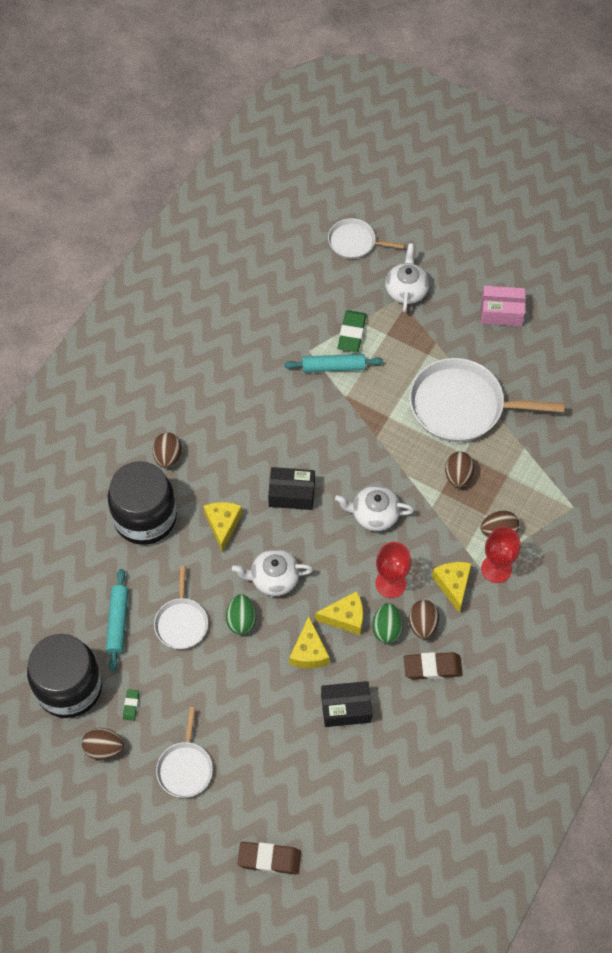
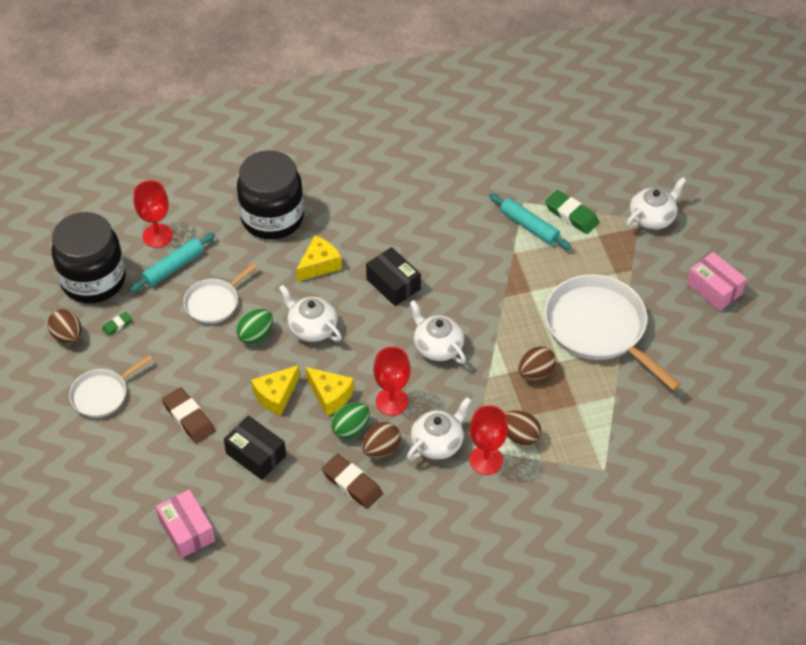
camera: 45 degrees right, 10 degrees down
(75, 608) = (157, 236): none -> red goblet
(168, 457) = (335, 192): brown egg -> none
(269, 859) = (82, 502): brown eraser -> brown eraser (188, 418)
(352, 333) = (571, 215): green eraser -> green eraser turned 75 degrees clockwise
(354, 242) = (650, 157): white pan -> none
(364, 807) = (187, 530): none -> pink box
(453, 585) = (438, 442): yellow cheese -> white teapot

